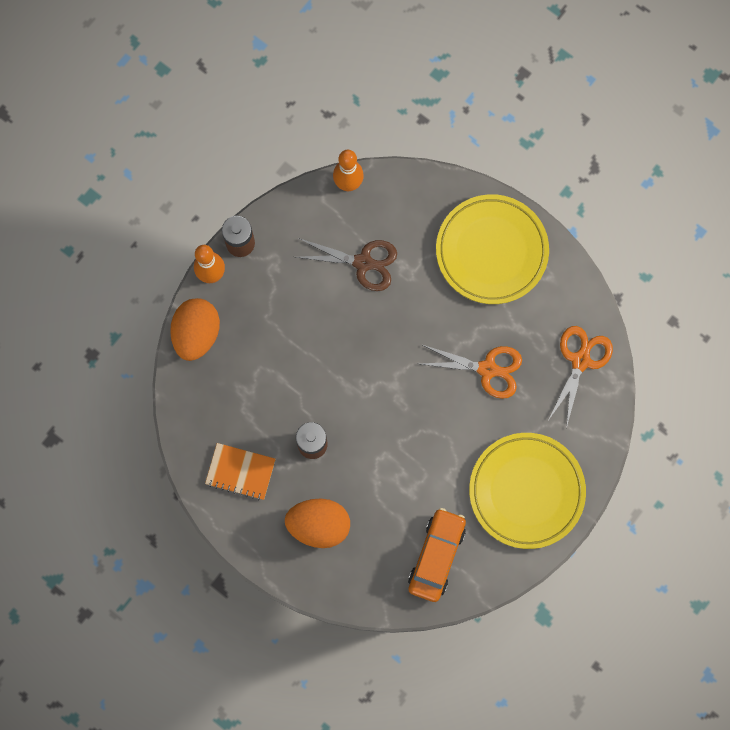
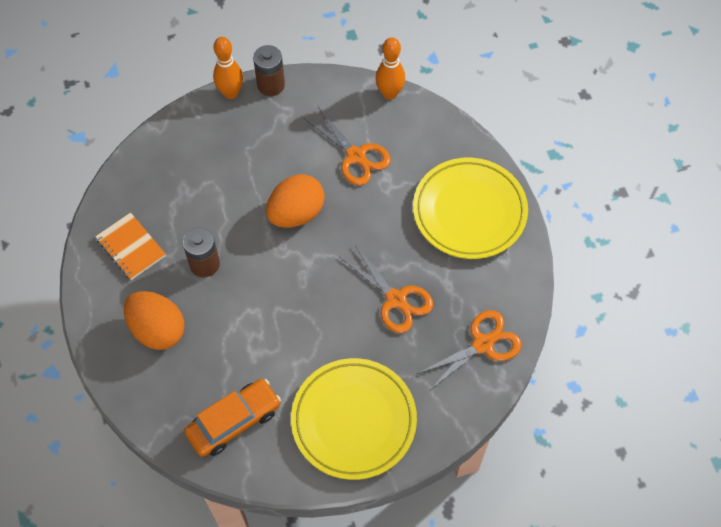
camera: 35 degrees right, 15 degrees down
(197, 334) = (184, 127): orange egg -> orange egg (296, 213)
(363, 262) = (356, 156): brown scissors -> orange scissors

